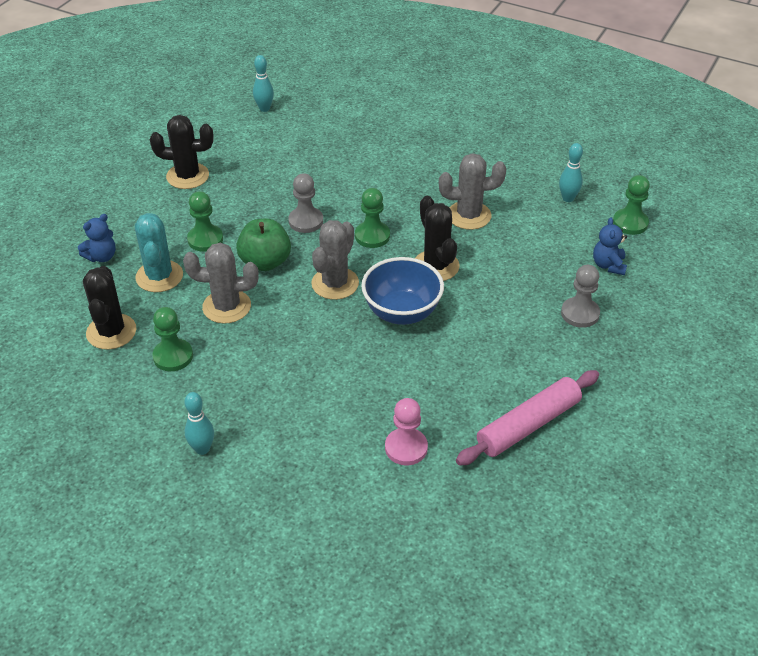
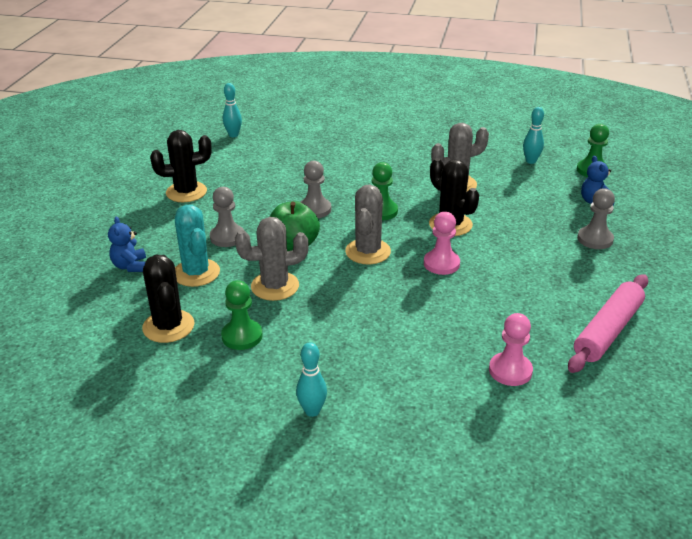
camera: 15 degrees left, 10 degrees down
(102, 256) = (130, 266): blue teddy bear -> blue teddy bear turned 135 degrees clockwise
(205, 239) = (227, 237): green pawn -> grey pawn
(402, 312) = (441, 264): blue bowl -> pink pawn

